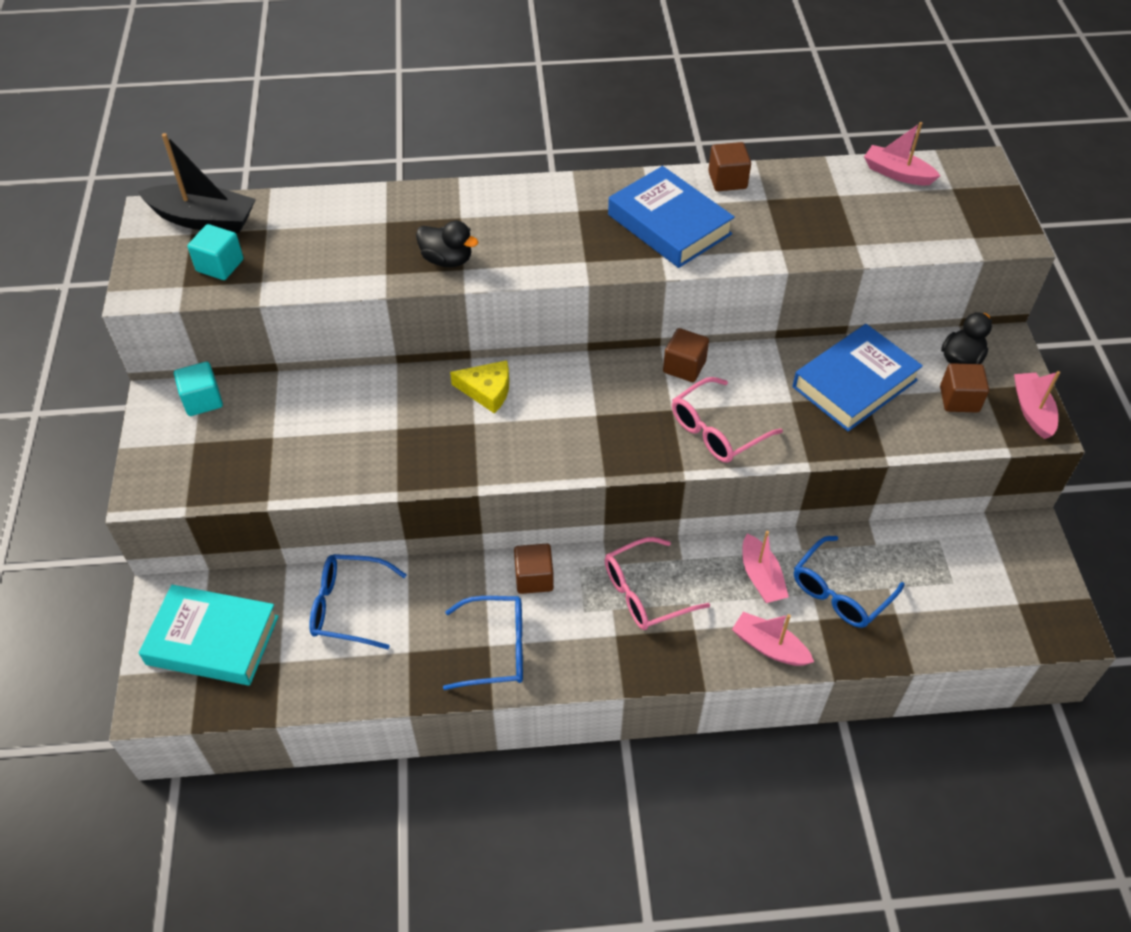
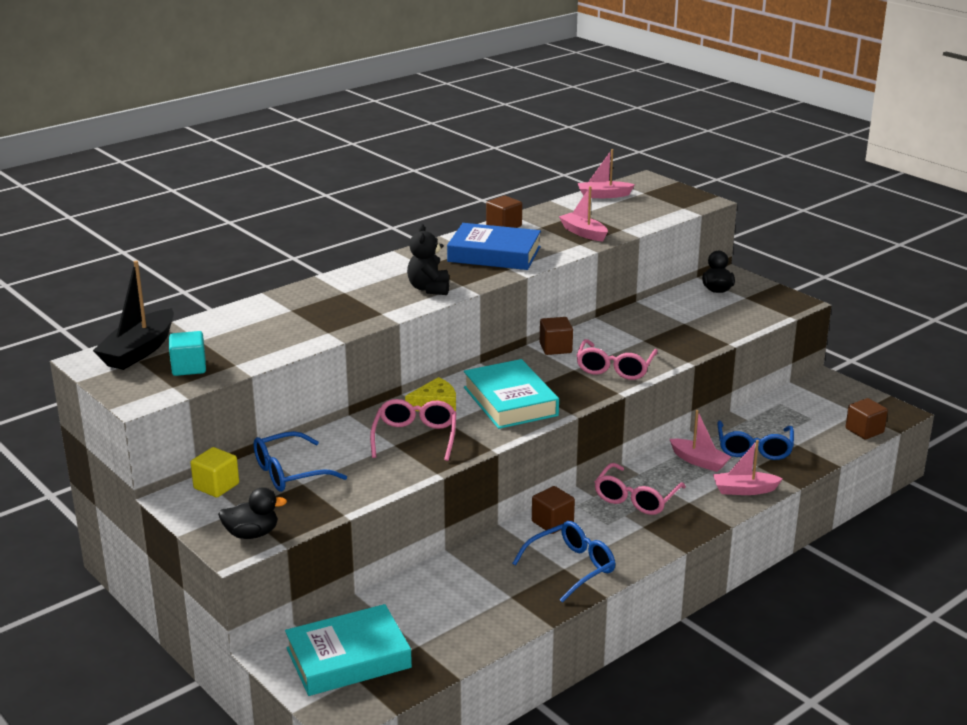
camera: 35 degrees left, 25 degrees down
(202, 400) = (216, 486): turquoise cube -> yellow cube
(203, 219) = (139, 351): black boat -> black boat turned 135 degrees clockwise
(348, 606) = (434, 594): blue glasses -> blue glasses (289, 473)
(424, 428) = (415, 437): none -> pink glasses
(447, 260) = (364, 313): black duck -> black duck (252, 534)
(546, 251) = (429, 289): none -> black teddy bear
(561, 425) = (510, 401): none -> turquoise book
(854, 383) = (670, 320): blue book -> none
(959, 399) = (738, 306): brown cube -> brown cube (864, 431)
(1032, 411) = (783, 297): pink boat -> pink boat (583, 233)

